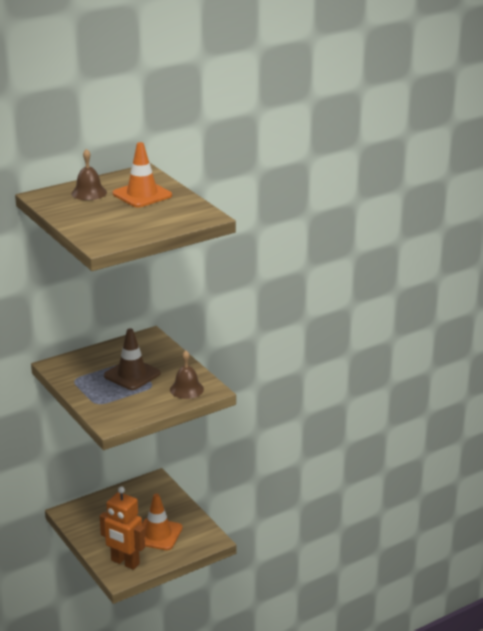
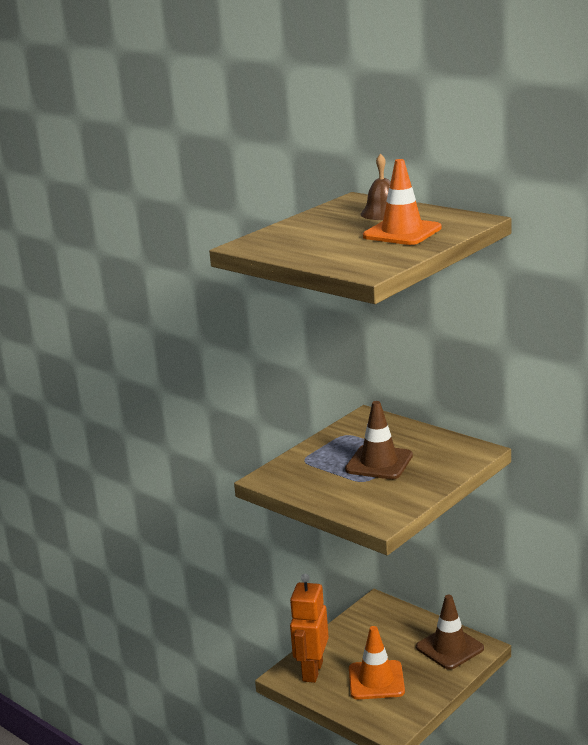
camera: 75 degrees right, 5 degrees down
(146, 493) = (449, 648): none -> brown traffic cone
(186, 389) = (371, 504): brown bell -> none

